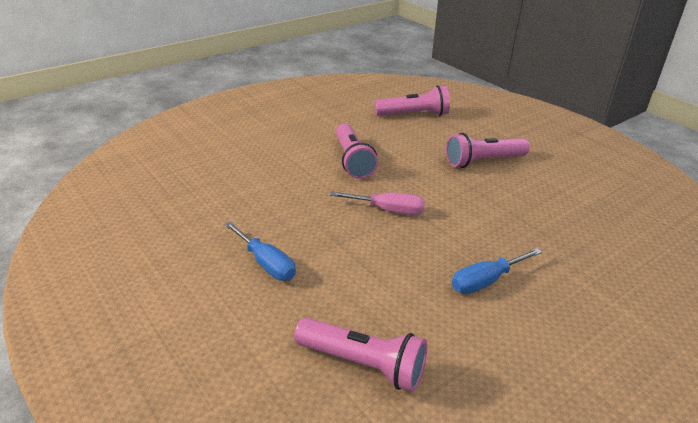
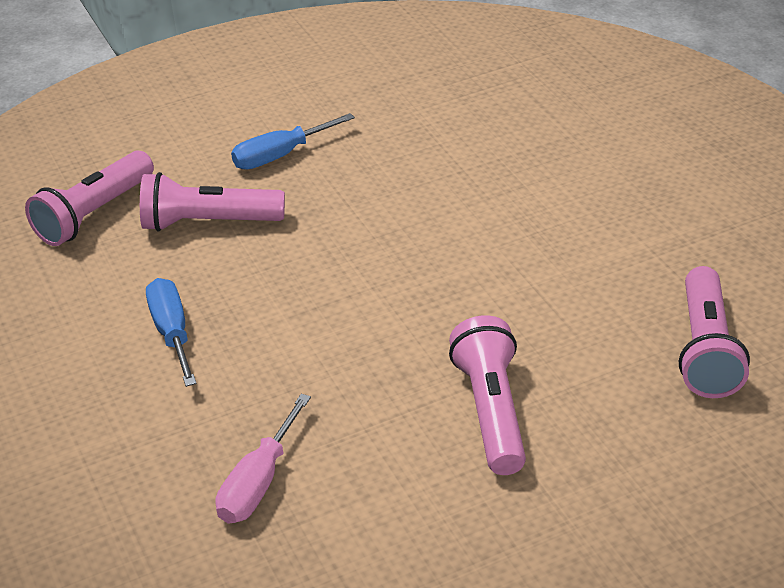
camera: 105 degrees right, 5 degrees up
(352, 161) = (519, 245): pink flashlight -> pink flashlight (209, 223)
(388, 210) = (362, 267): pink screwdriver -> pink screwdriver (259, 482)

